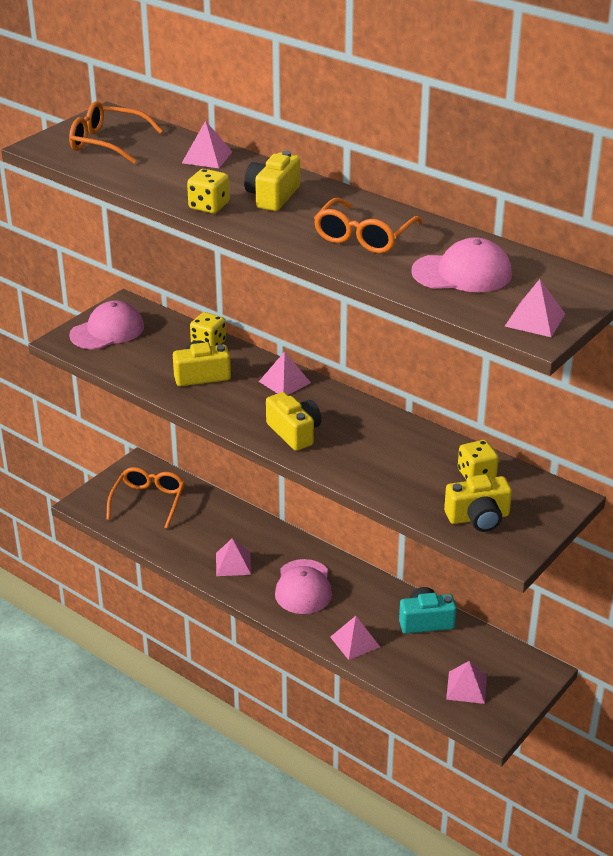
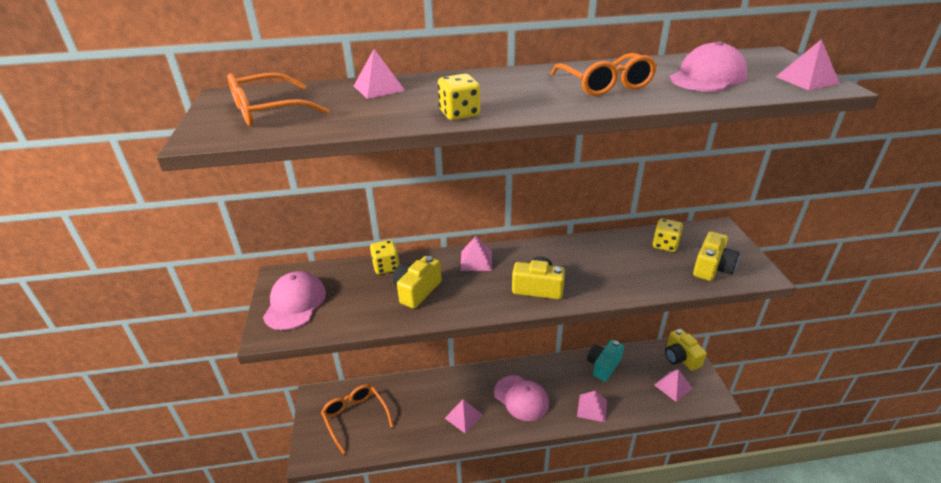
camera: 45 degrees left, 0 degrees up
(272, 196) = (487, 89): yellow camera -> yellow camera (680, 358)

